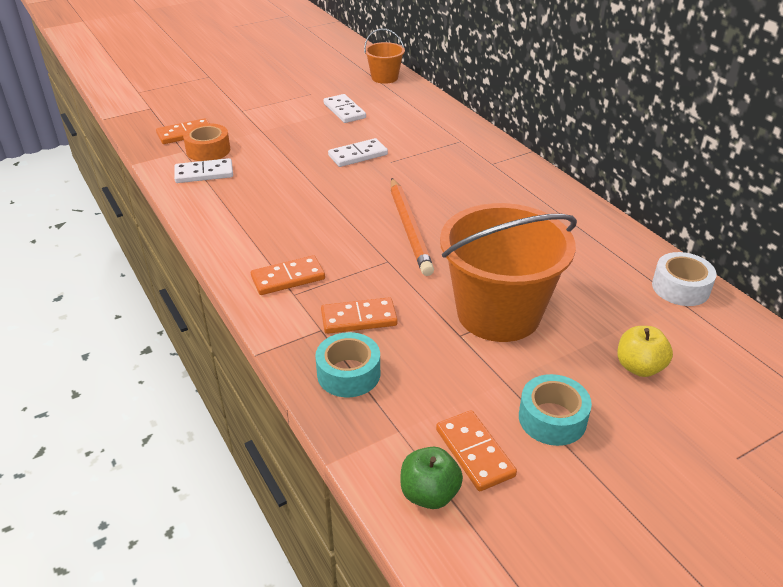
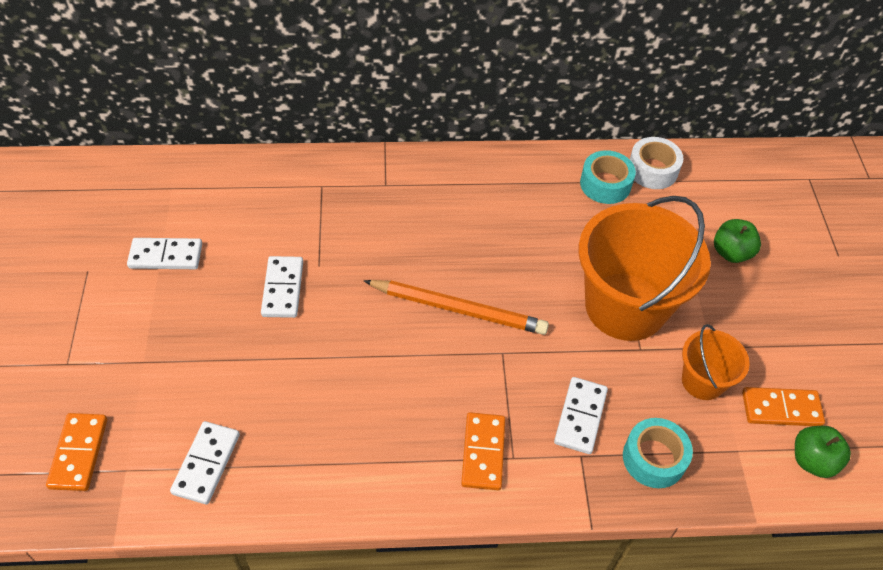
camera: 65 degrees left, 15 degrees up
(208, 150) = (148, 440): orange tape -> none
(359, 319) = (580, 417): orange domino -> white domino
(384, 78) = (114, 179): orange bucket -> orange bucket (703, 381)
(552, 419) = (764, 339): turquoise tape -> turquoise tape (605, 184)
(639, 367) = (731, 253): yellow apple -> green apple

